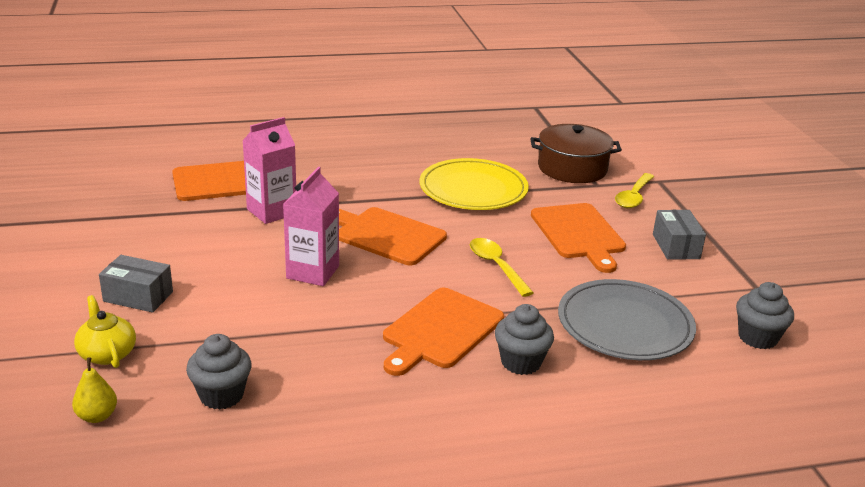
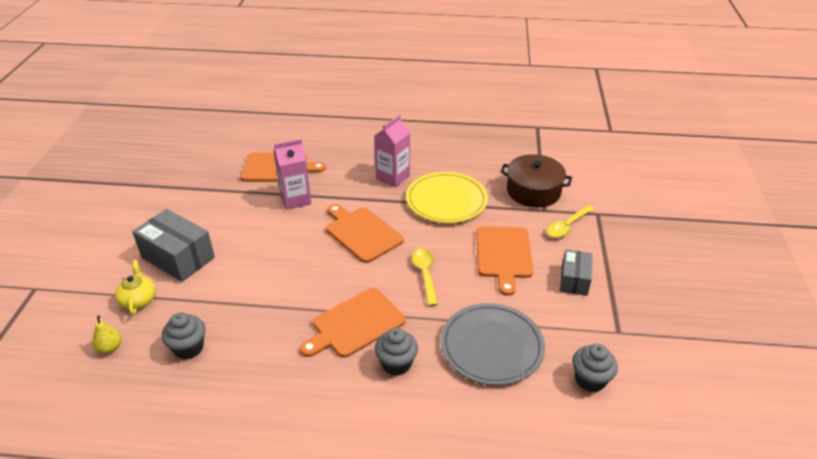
camera: 20 degrees right, 10 degrees up
(138, 296) = (178, 257): grey box -> grey box, size x1.64
(313, 272) = (296, 257): pink carton -> pink carton (393, 177)

